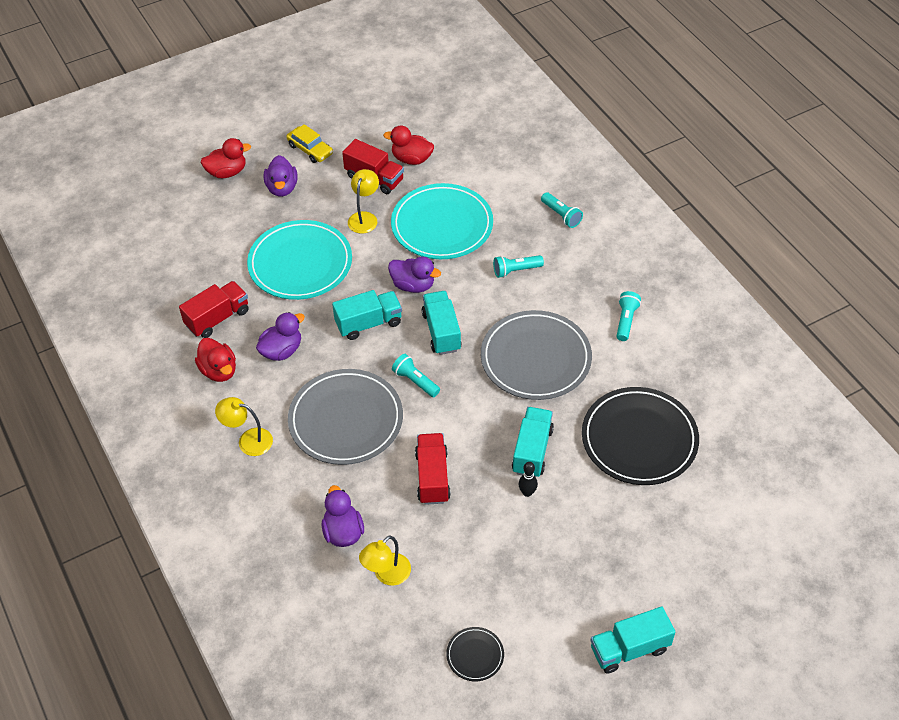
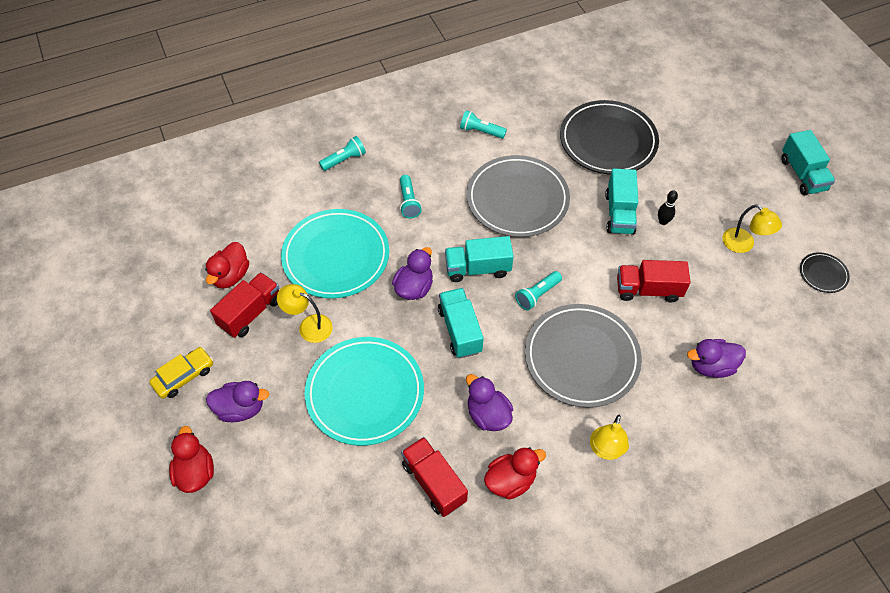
camera: 85 degrees left, 5 degrees up
(387, 575) = (754, 333): yellow lamp -> yellow lamp (743, 245)
(532, 451) = (619, 213): turquoise truck -> turquoise truck turned 105 degrees counterclockwise

